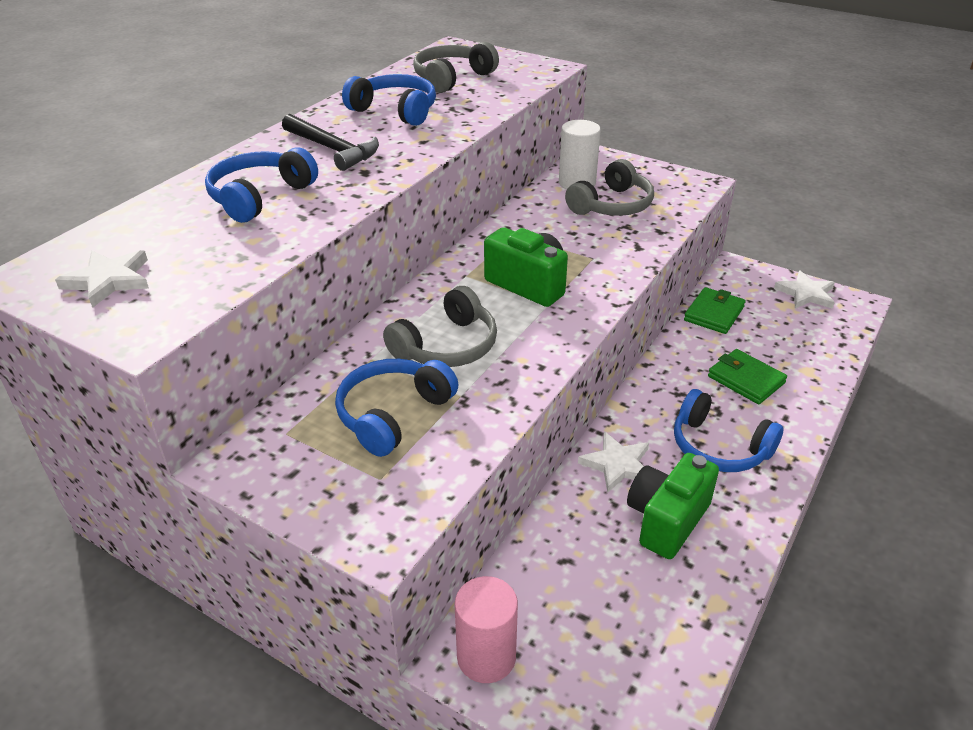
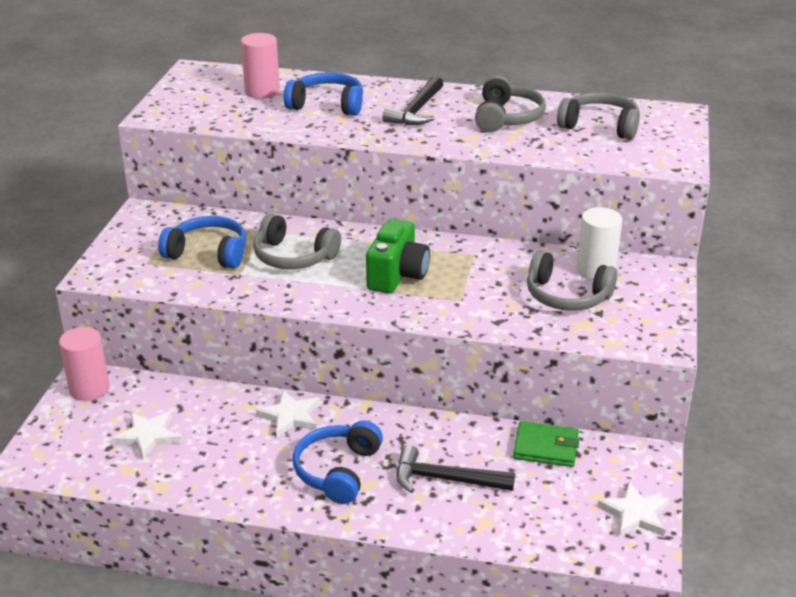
camera: 70 degrees right, 5 degrees down
(108, 280) = (202, 91): white star -> white star (148, 436)
(167, 234) = (262, 91): none -> pink cylinder
(395, 111) = (507, 117): blue headphones -> grey headphones
(666, 520) = (237, 451): green camera -> none
(746, 380) = (445, 479): green wallet -> black hammer

